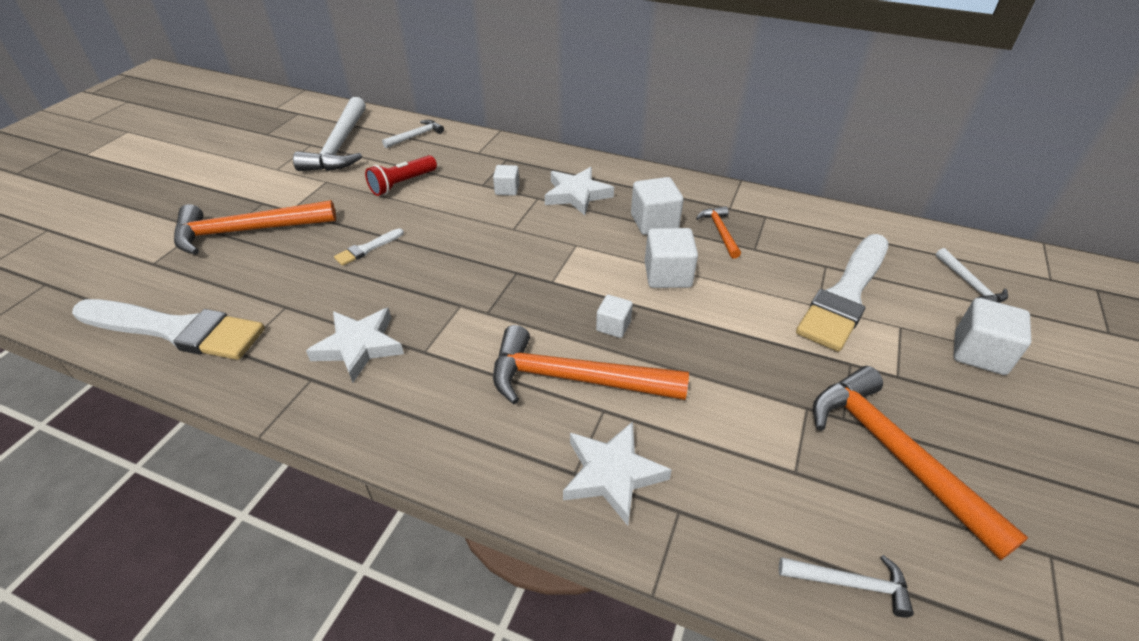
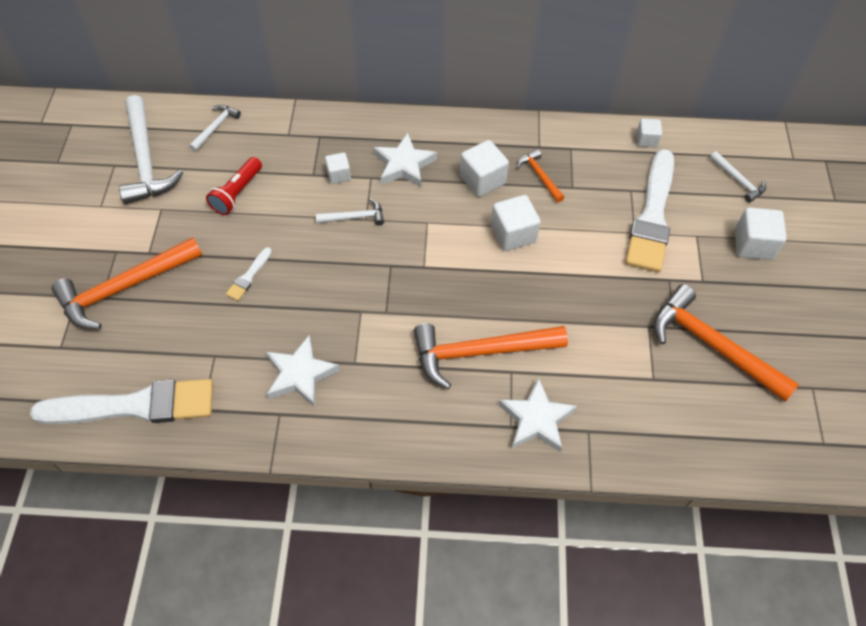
camera: 20 degrees left, 15 degrees up
(613, 326) = (490, 296): white cube -> white cube (646, 140)
(851, 584) = (704, 444): white hammer -> white hammer (355, 217)

